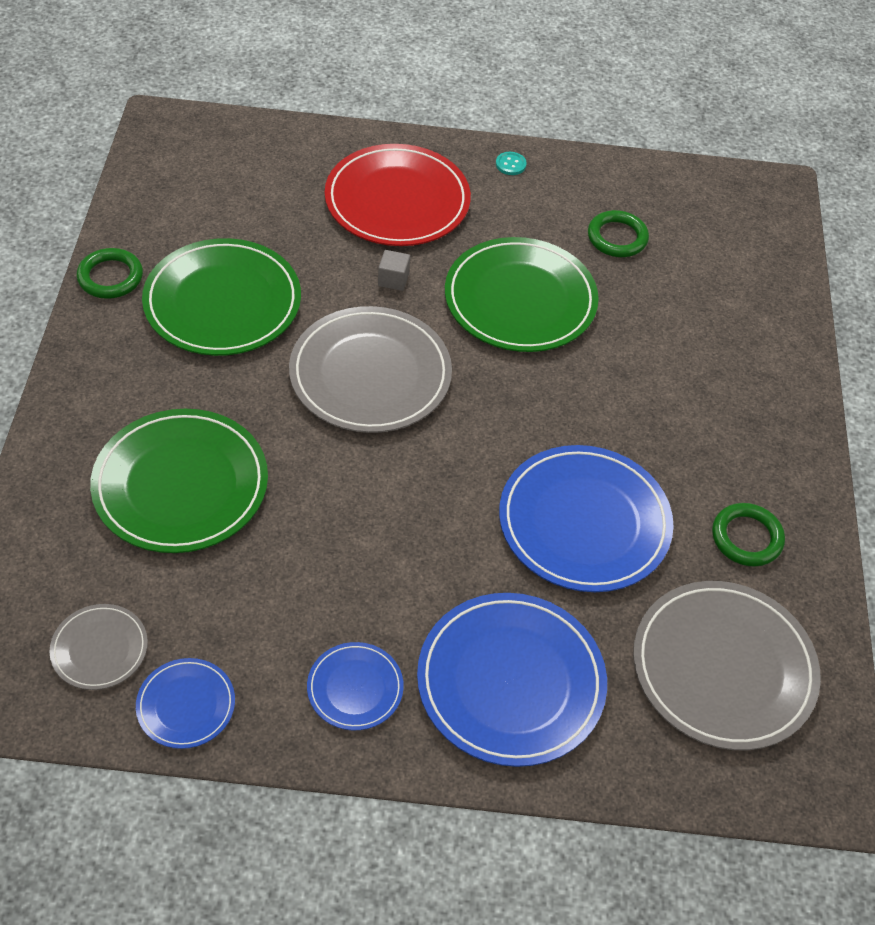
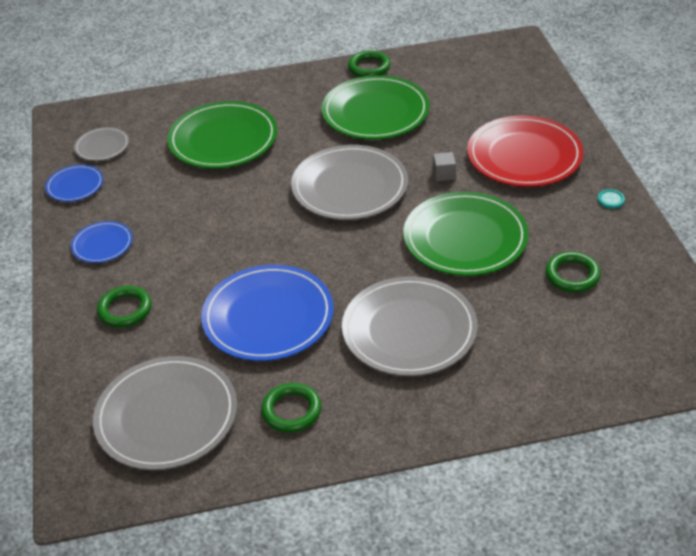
camera: 80 degrees right, 10 degrees down
(511, 682) = (125, 310): blue plate -> green ring
(654, 396) = (409, 330): none -> grey plate

